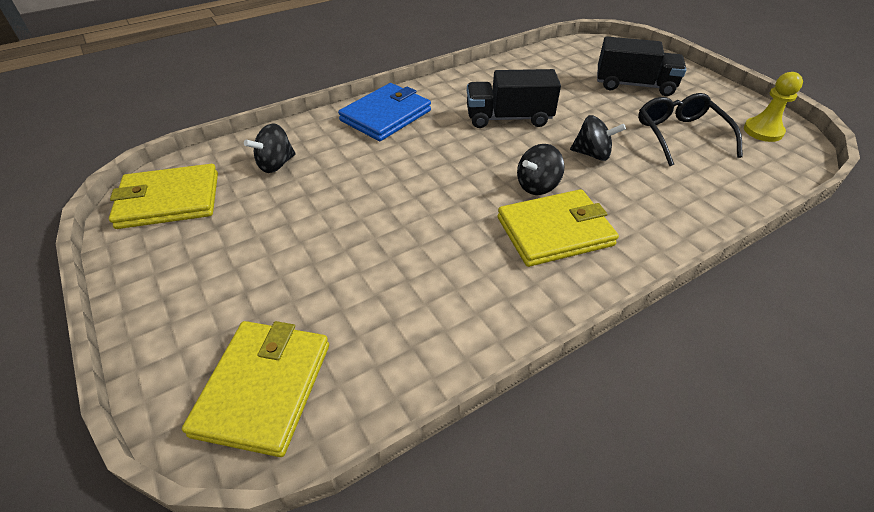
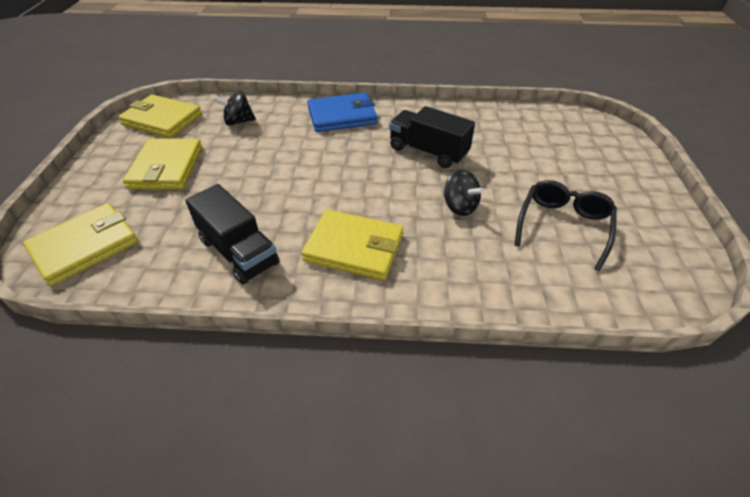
camera: 35 degrees right, 0 degrees up
(251, 250) = (166, 167): none -> yellow wallet
(537, 186) = (384, 210): black spinning top -> none
(634, 85) = (577, 167): black truck -> black truck (238, 252)
(763, 131) = (660, 260): yellow pawn -> none

